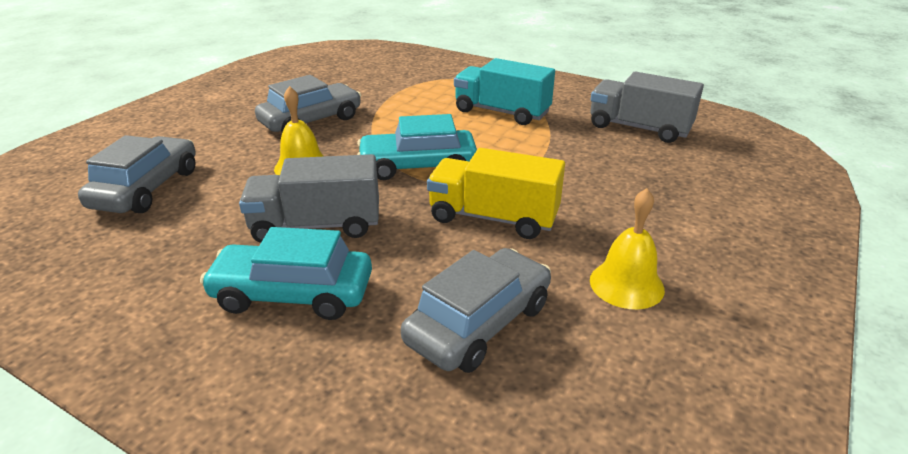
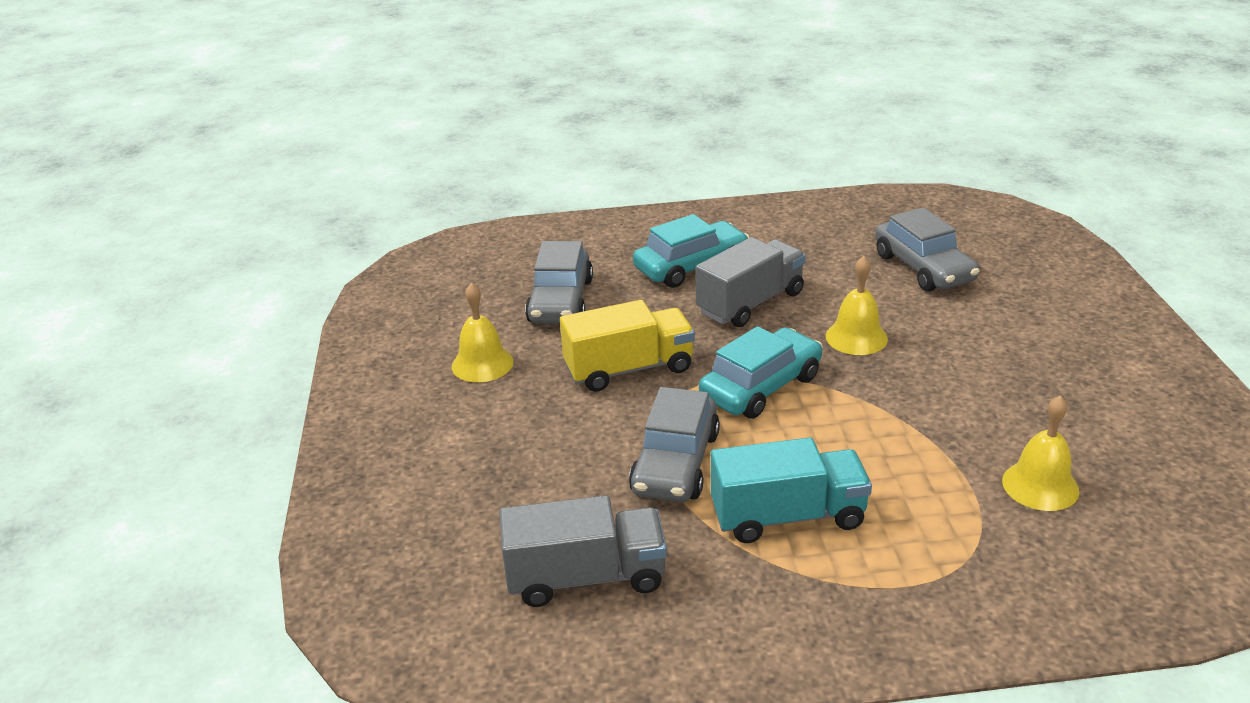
camera: 145 degrees right, 0 degrees up
(311, 121) = (960, 387): grey car -> grey car (675, 463)
(368, 82) = (1040, 485): none -> yellow bell

